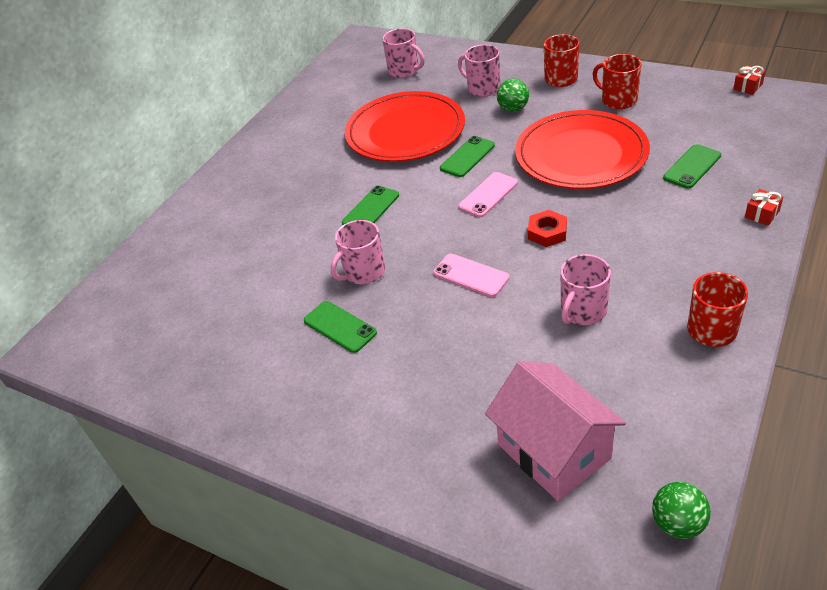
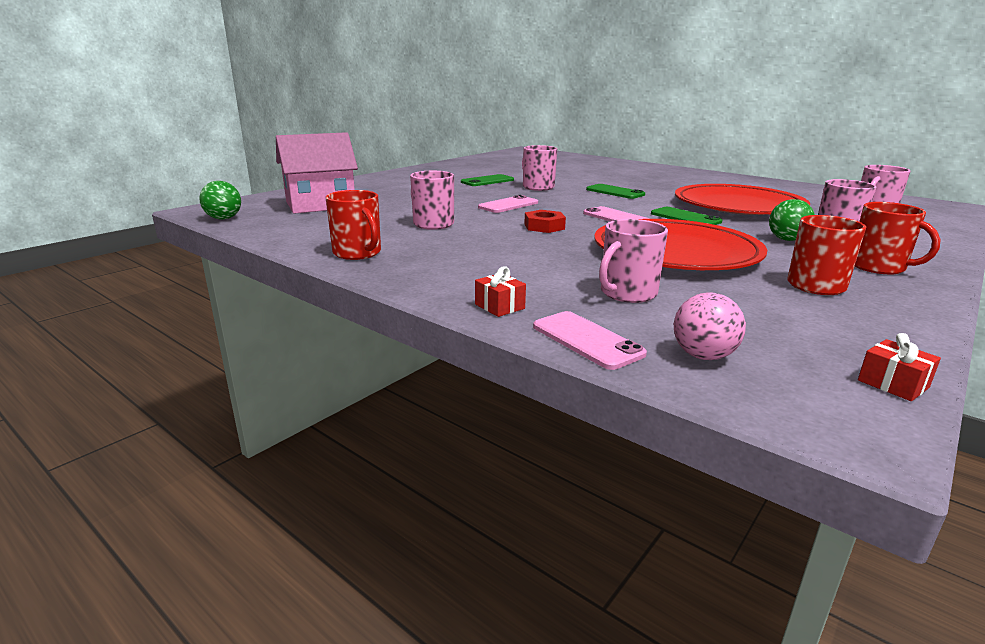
camera: 95 degrees right, 20 degrees down
(692, 167) = (627, 293): green phone -> pink mug
(765, 134) = (703, 356): none -> pink ball
(781, 172) = (587, 340): none -> pink phone

